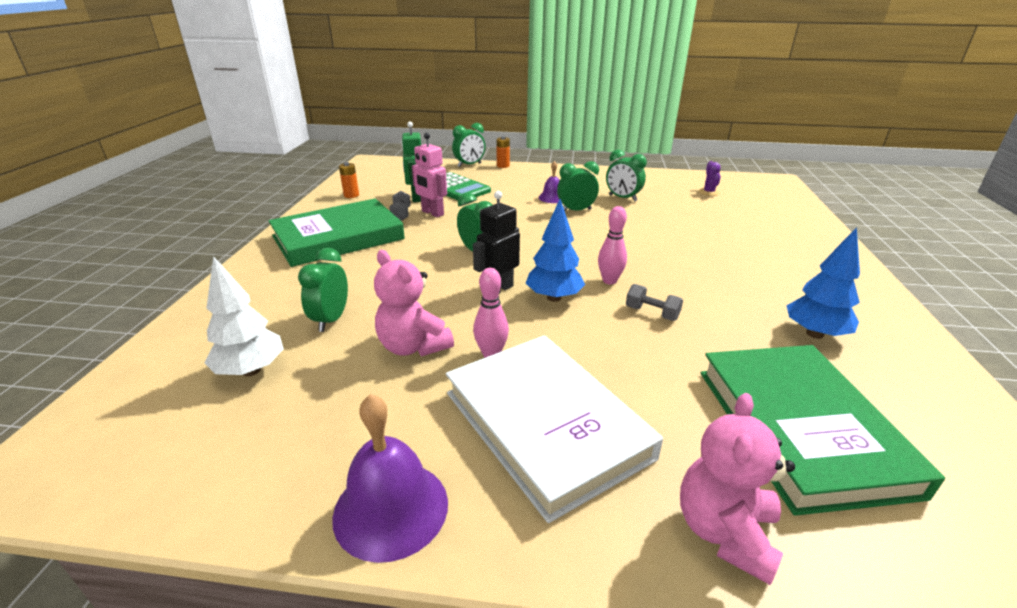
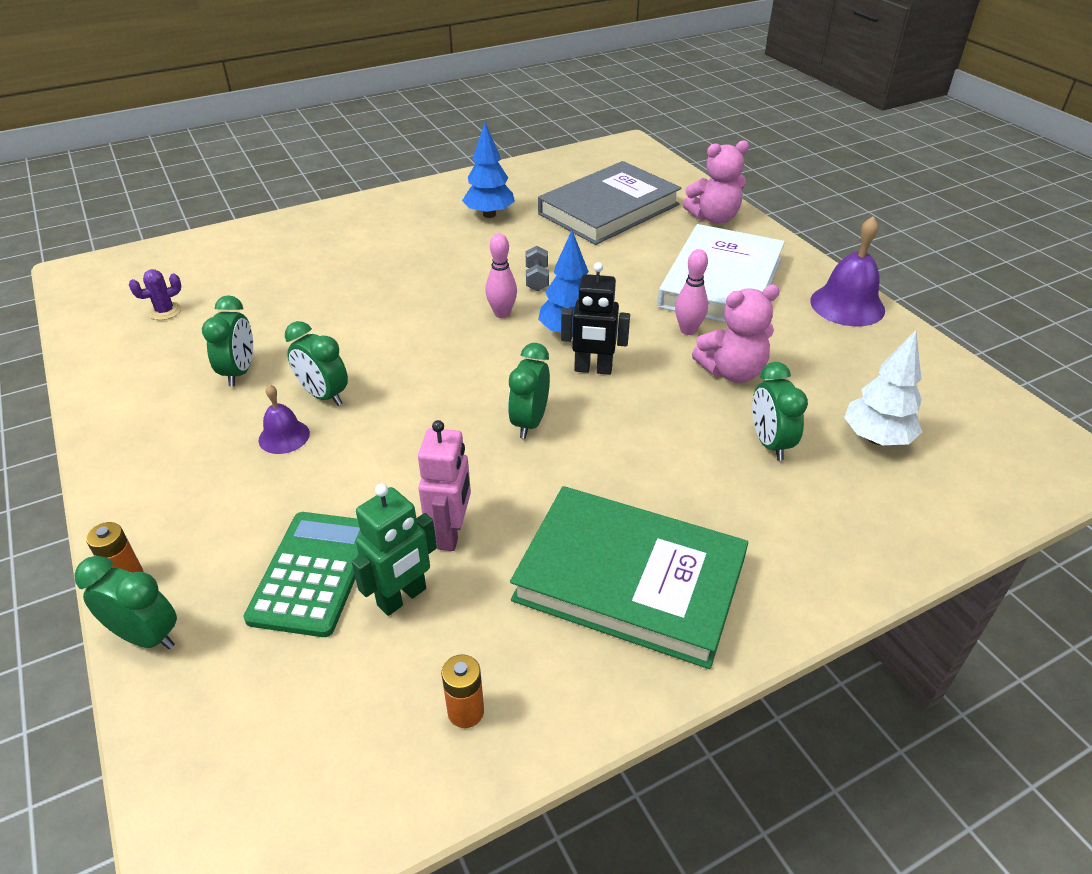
camera: 125 degrees left, 10 degrees up
(331, 320) = (769, 443): green clock -> green clock turned 105 degrees clockwise
(401, 215) = (489, 566): grey dumbbell -> none
(413, 346) = (732, 372): pink teddy bear -> pink teddy bear turned 60 degrees clockwise
(800, 428) = (609, 209): green book -> grey book

